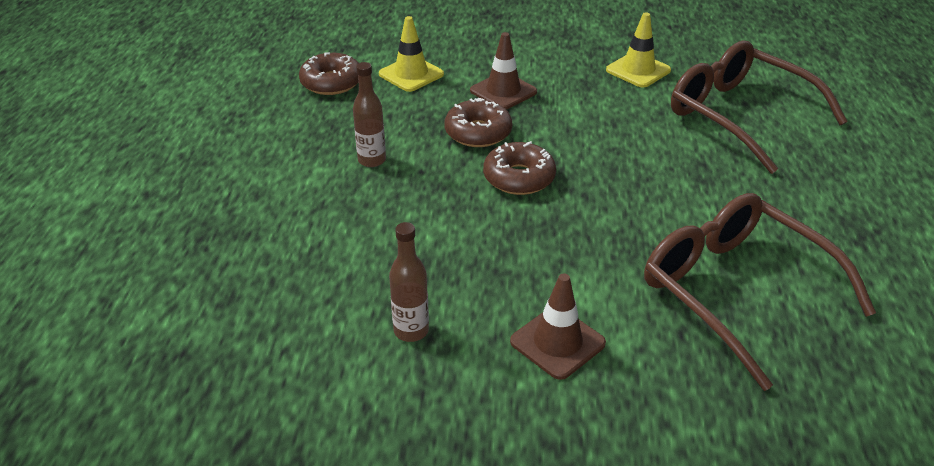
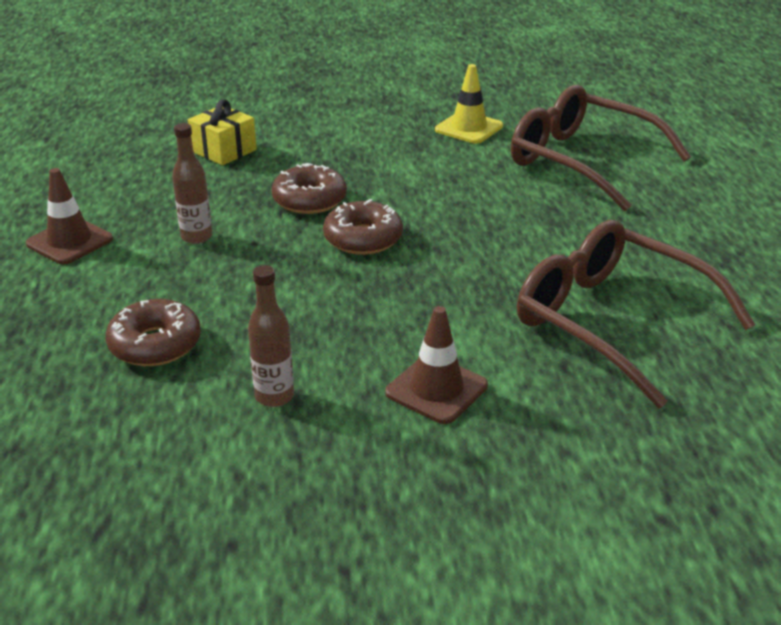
camera: 10 degrees left, 5 degrees down
(331, 82) = (135, 166): brown donut -> brown donut (155, 344)
(411, 74) = (224, 151): yellow traffic cone -> yellow gift
(503, 91) = (329, 159): brown traffic cone -> brown traffic cone (70, 241)

